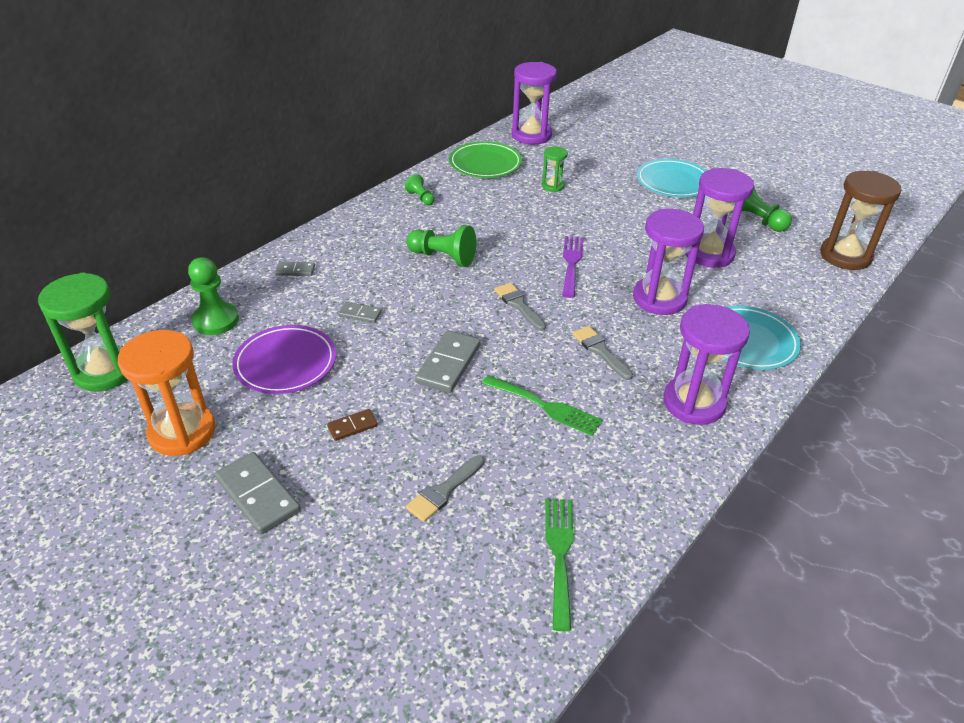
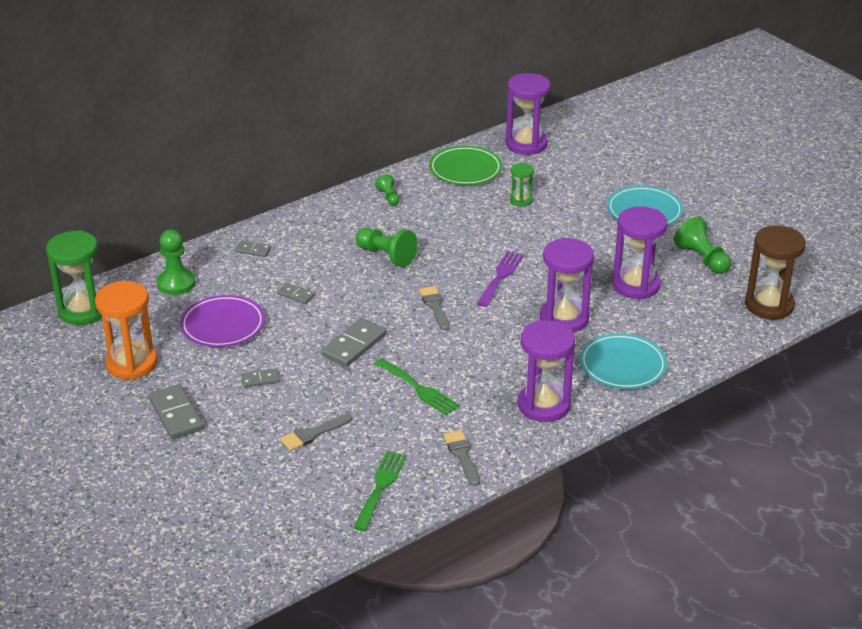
camera: 15 degrees right, 5 degrees down
(352, 426) = (260, 379): brown domino -> grey domino
(600, 351) = (487, 353): grey brush -> grey brush (462, 455)

